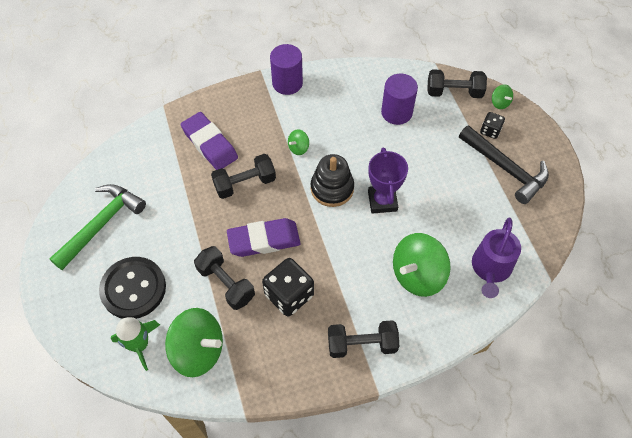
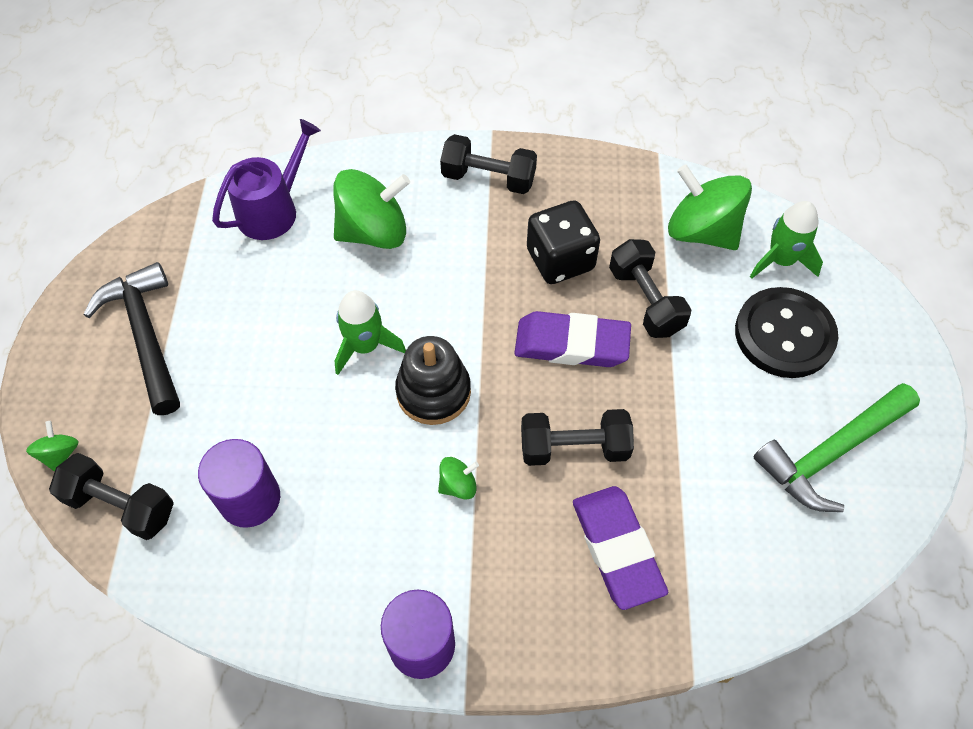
camera: 160 degrees left, 0 degrees up
(382, 201) = (365, 346): purple trophy -> green rocket
(490, 131) = (118, 406): black dice -> none

